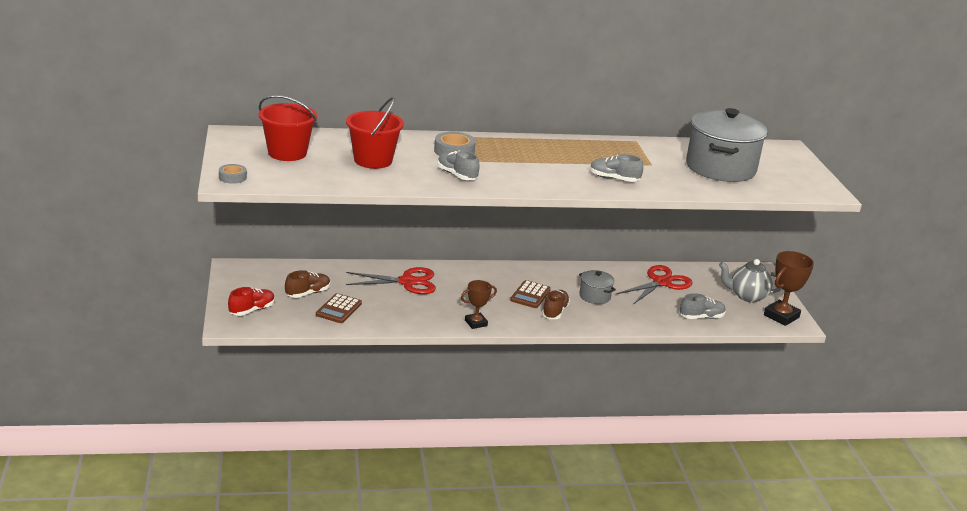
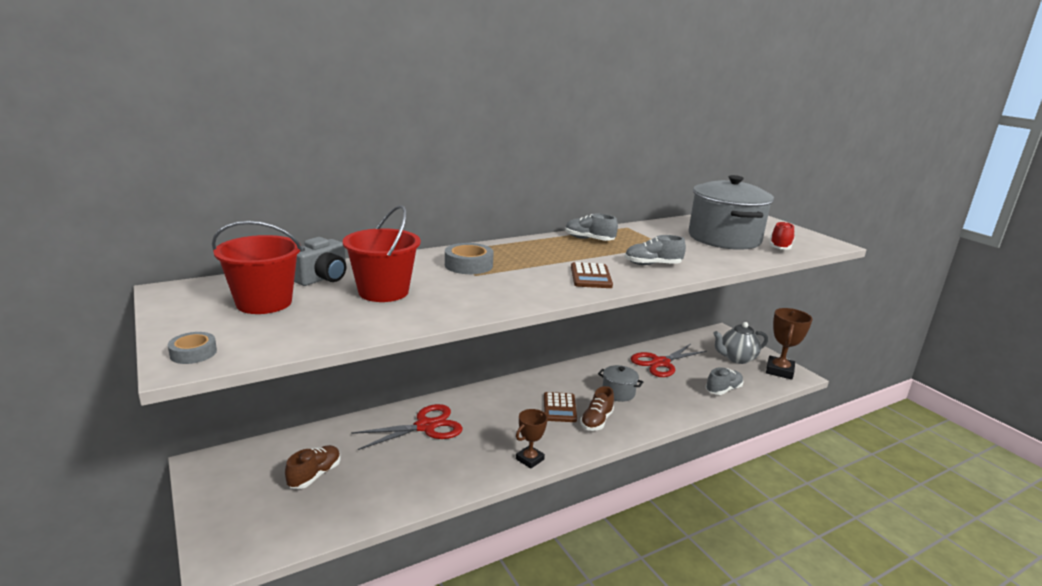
camera: 20 degrees left, 5 degrees down
(252, 310) = (247, 525): red shoe -> red shoe (780, 247)
(336, 142) = (323, 279): none -> grey camera
(338, 309) = (363, 488): brown calculator -> brown calculator (590, 276)
(457, 175) = (495, 290): grey shoe -> grey shoe (589, 239)
(554, 312) = (596, 421): brown shoe -> brown shoe turned 150 degrees counterclockwise
(661, 282) = (660, 363): red scissors -> red scissors turned 150 degrees counterclockwise

